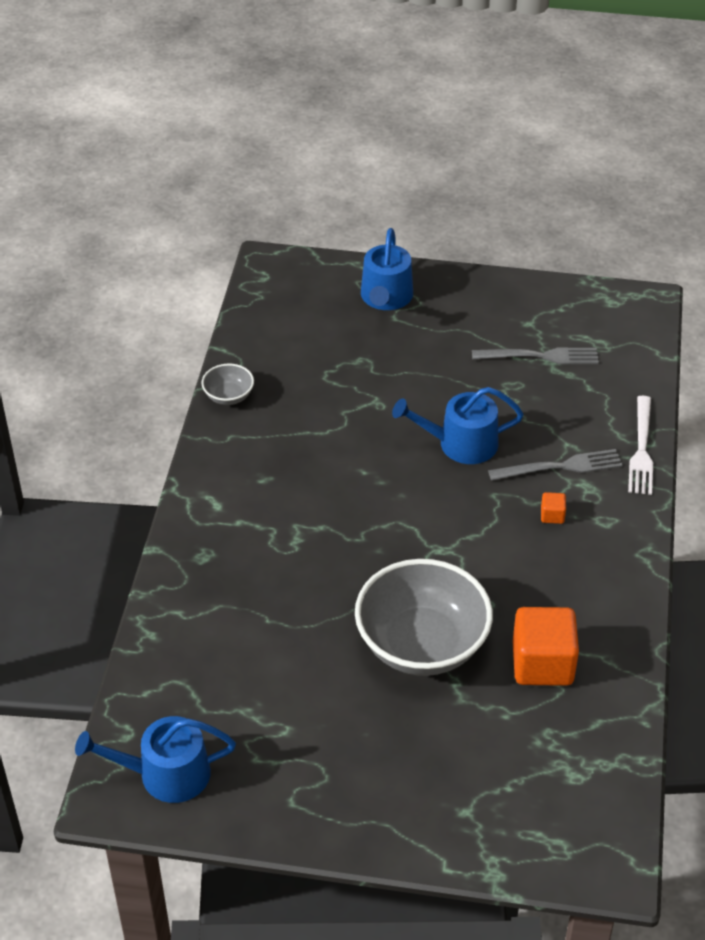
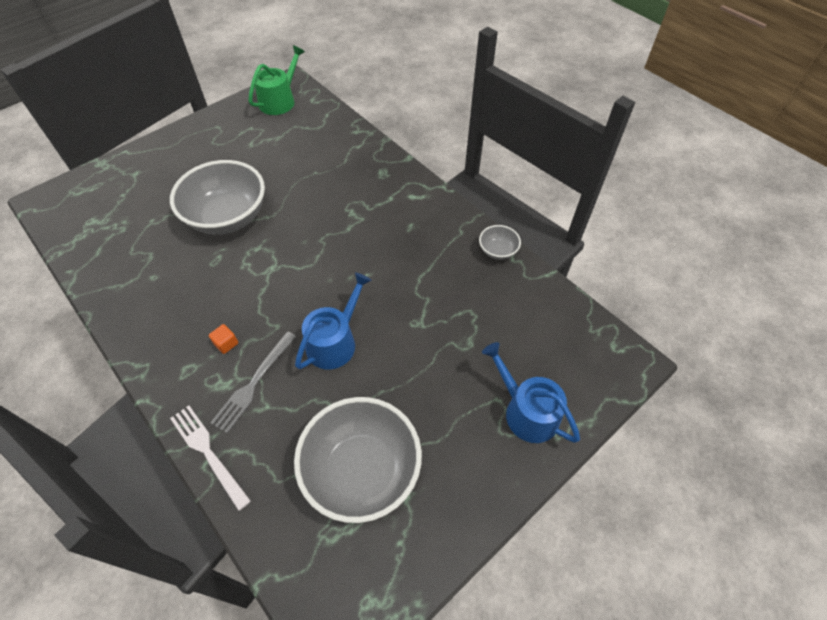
camera: 130 degrees right, 10 degrees up
(165, 774) = (280, 100): blue watering can -> green watering can
(541, 356) = (362, 470): grey fork -> grey bowl
(542, 664) = (153, 256): orange cube -> none

